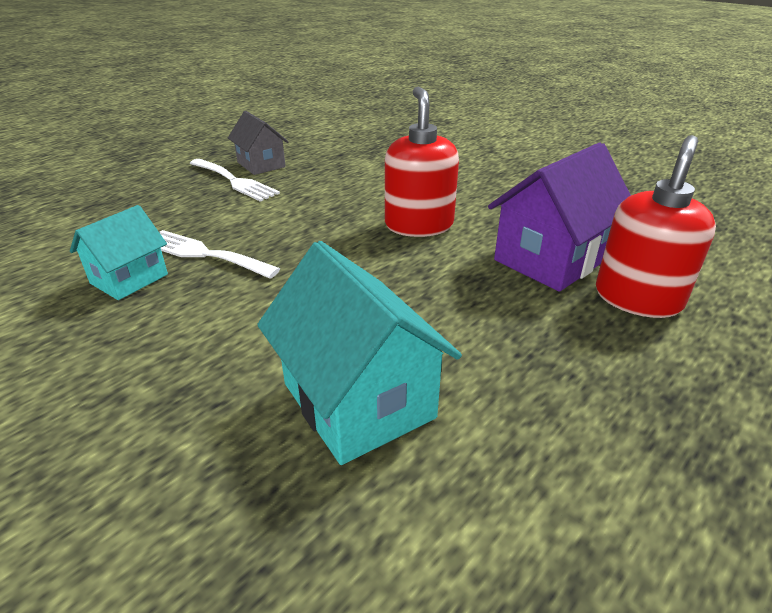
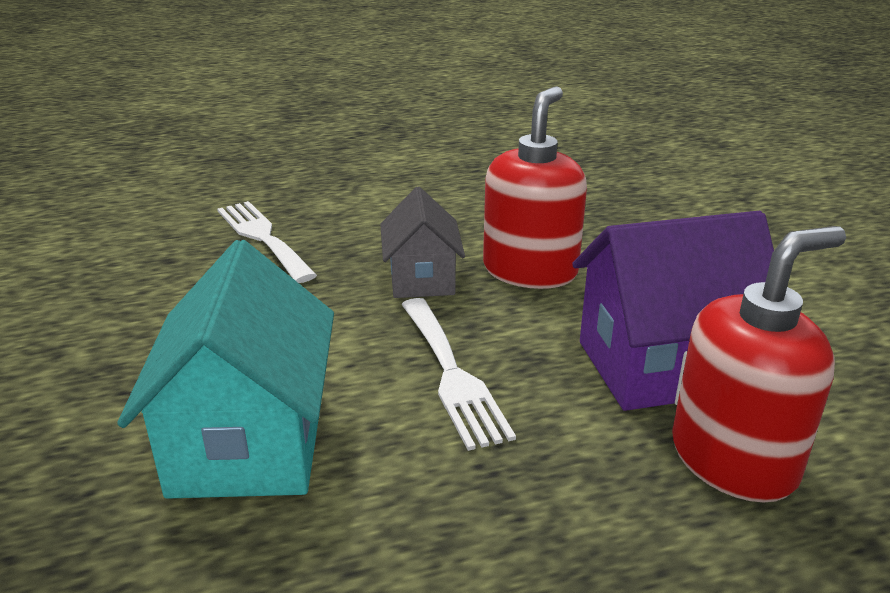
camera: 30 degrees right, 5 degrees down
(129, 279) = (173, 243): turquoise house -> none
(235, 181) = (374, 165): white fork -> white fork (452, 375)
(261, 164) = (422, 152): grey house -> grey house (422, 279)

